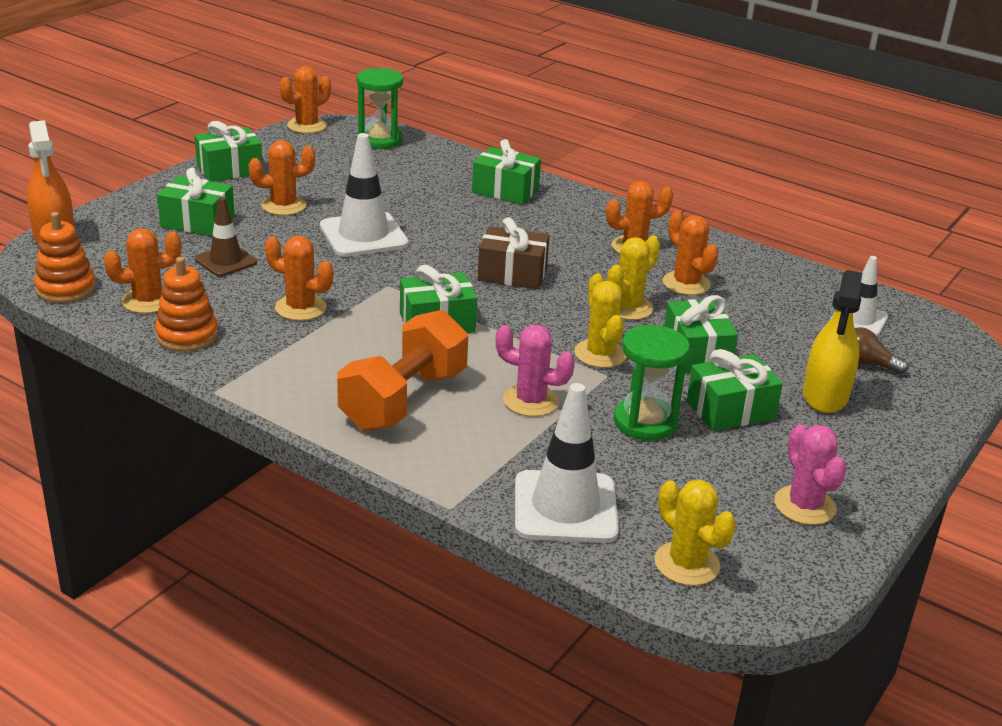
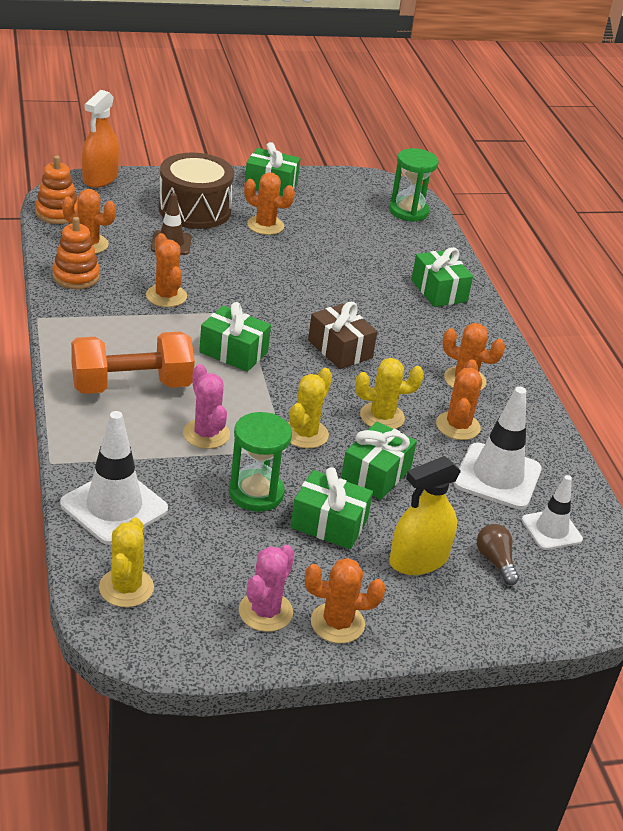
camera: 40 degrees right, 5 degrees up
(197, 222) = (194, 210): green gift -> brown drum
(307, 126) = (373, 178): orange cactus -> orange cactus (337, 623)
(363, 235) = (284, 271): white traffic cone -> white traffic cone (497, 476)

